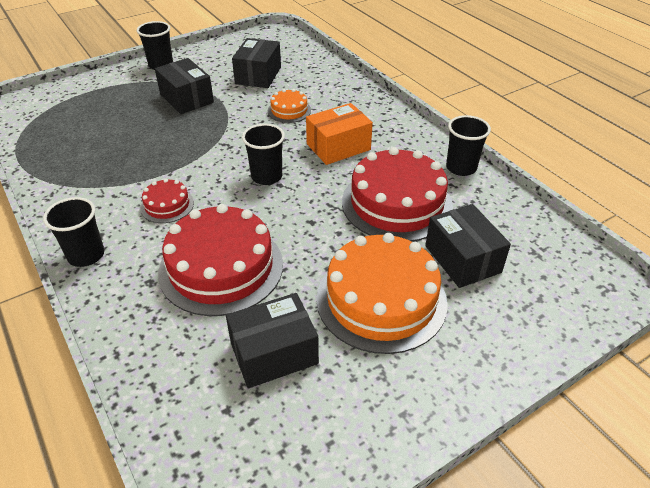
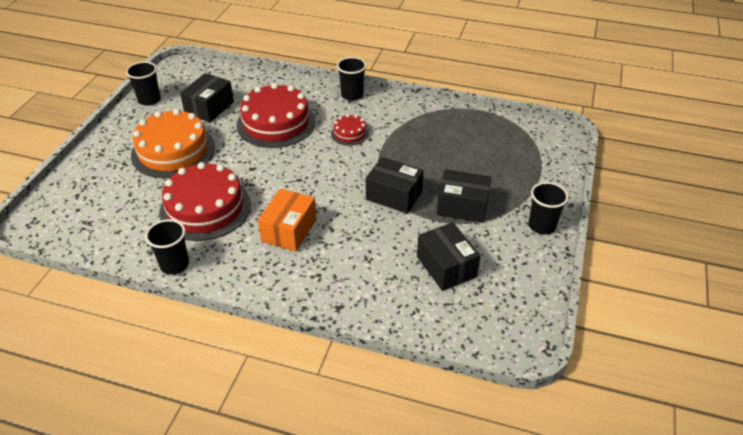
camera: 140 degrees right, 0 degrees up
(266, 176) = (314, 180): black cup -> black cup (149, 100)
(289, 110) = (367, 243): orange cake -> none
(462, 259) = (137, 194): black box -> black box (394, 195)

